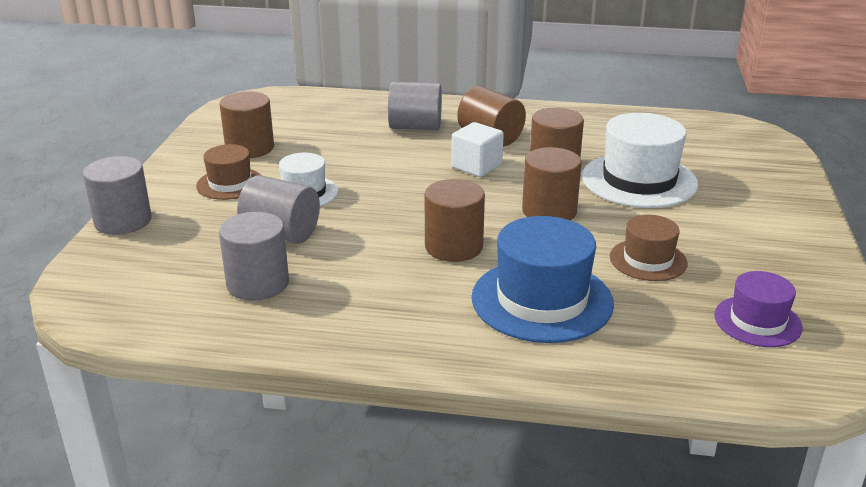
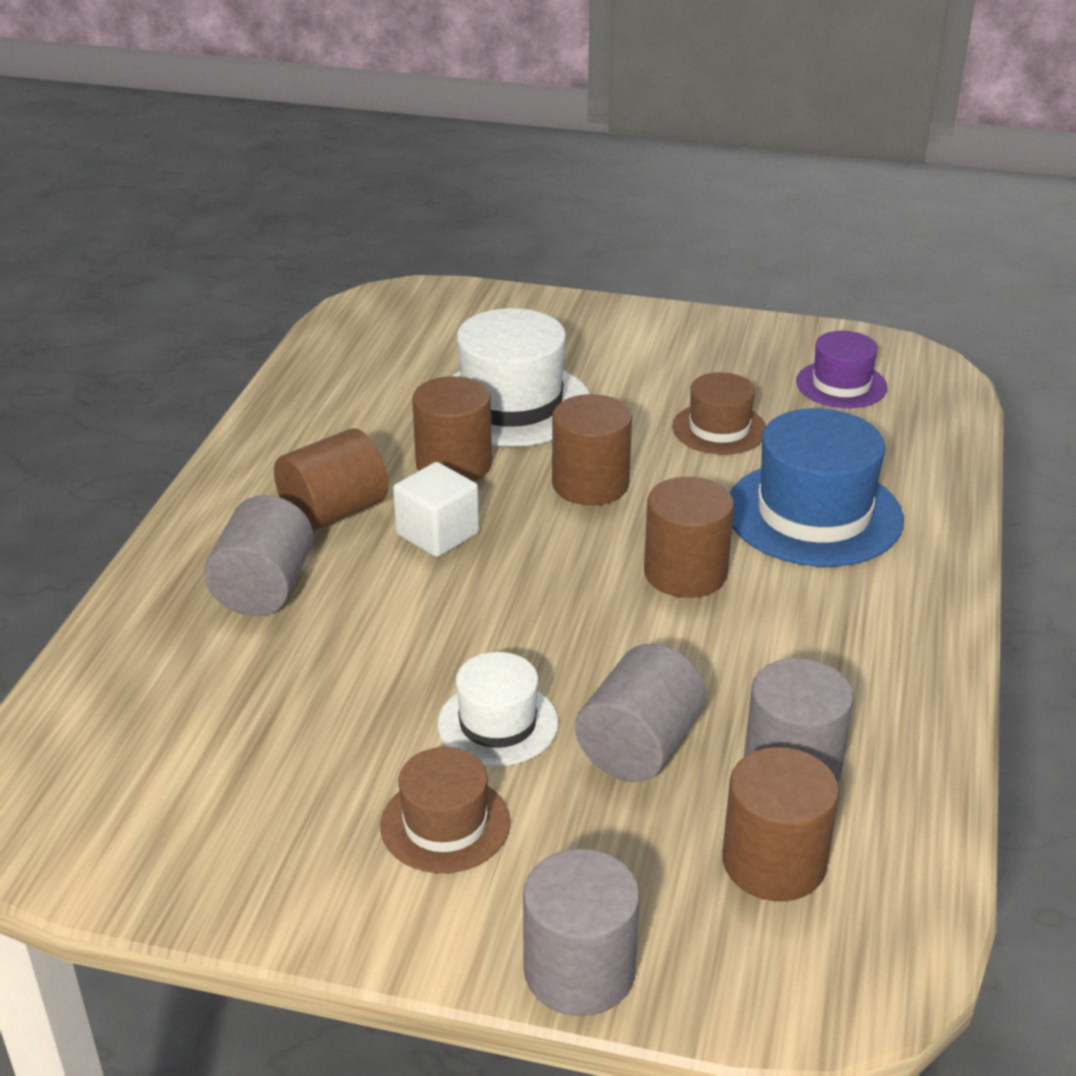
camera: 85 degrees left, 5 degrees up
(249, 148) = (290, 805): brown cylinder -> brown cylinder (774, 862)

